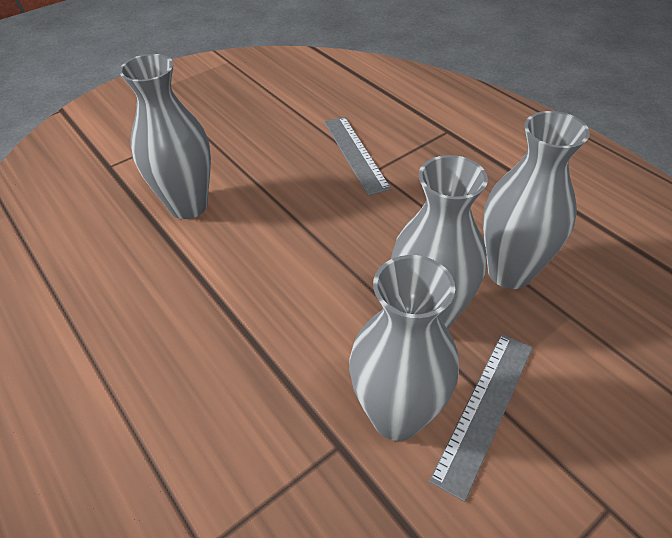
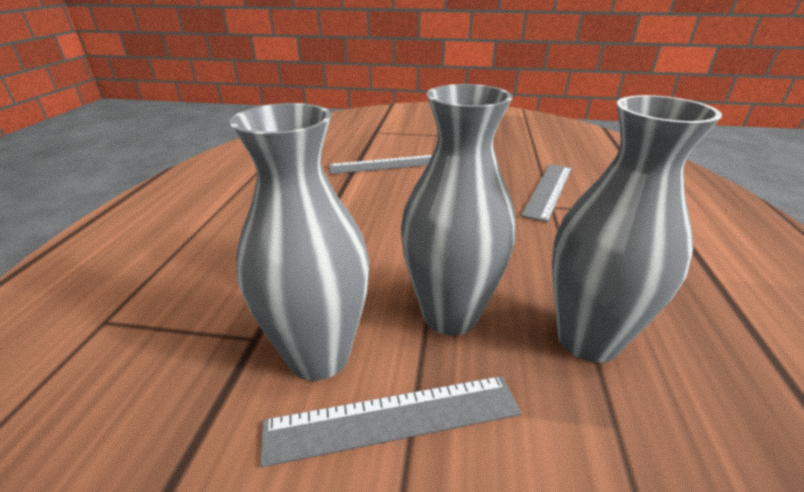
camera: 45 degrees right, 15 degrees down
(188, 206) = (387, 164): grey vase -> grey ruler

